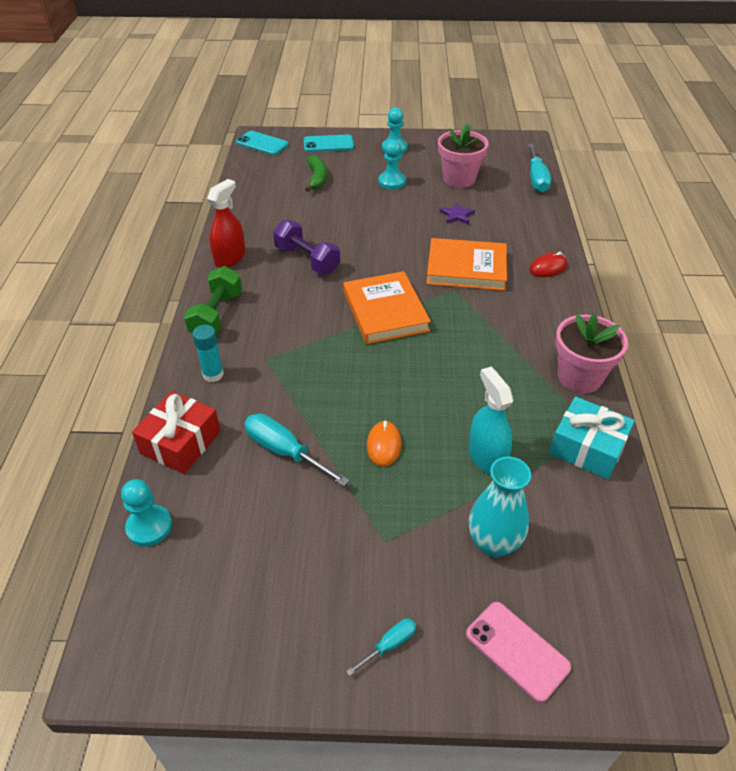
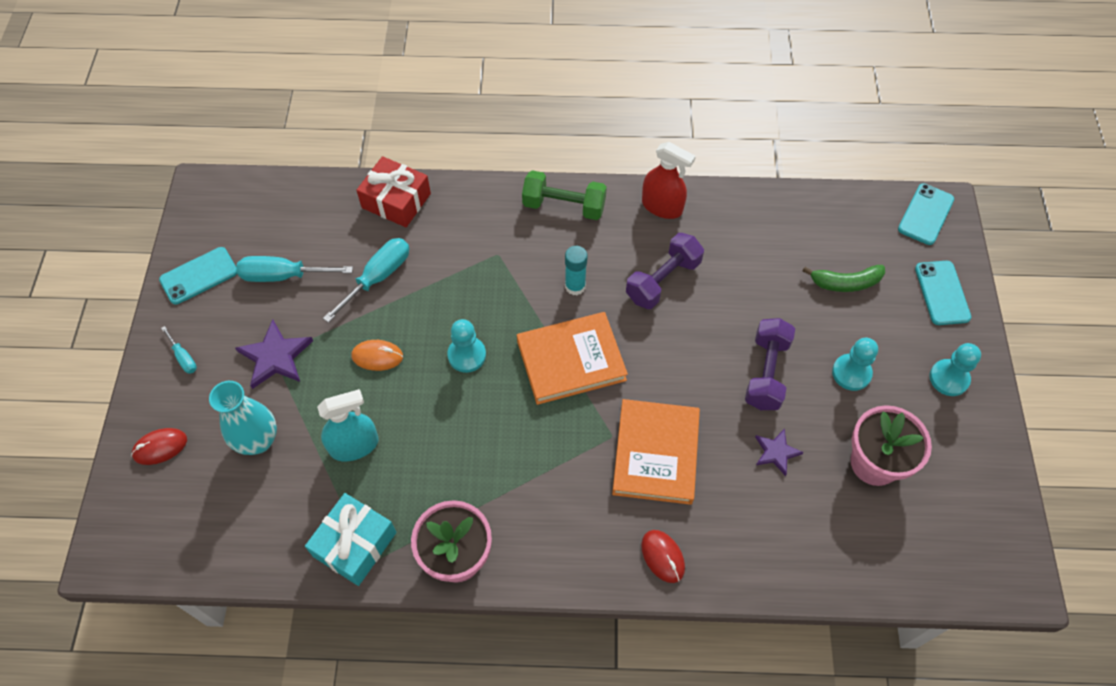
camera: 90 degrees right, 15 degrees up
(149, 526) = (312, 193): turquoise pawn -> turquoise pawn (467, 355)
(213, 374) = (478, 213): turquoise glue stick -> turquoise glue stick (575, 286)
(262, 647) = (199, 276): none -> turquoise phone
(386, 539) = (275, 356): none -> purple star
(393, 215) = (766, 373): none -> purple dumbbell
(517, 650) = (160, 447): pink phone -> red mouse
(536, 179) = (893, 578): turquoise screwdriver -> turquoise screwdriver (283, 276)

